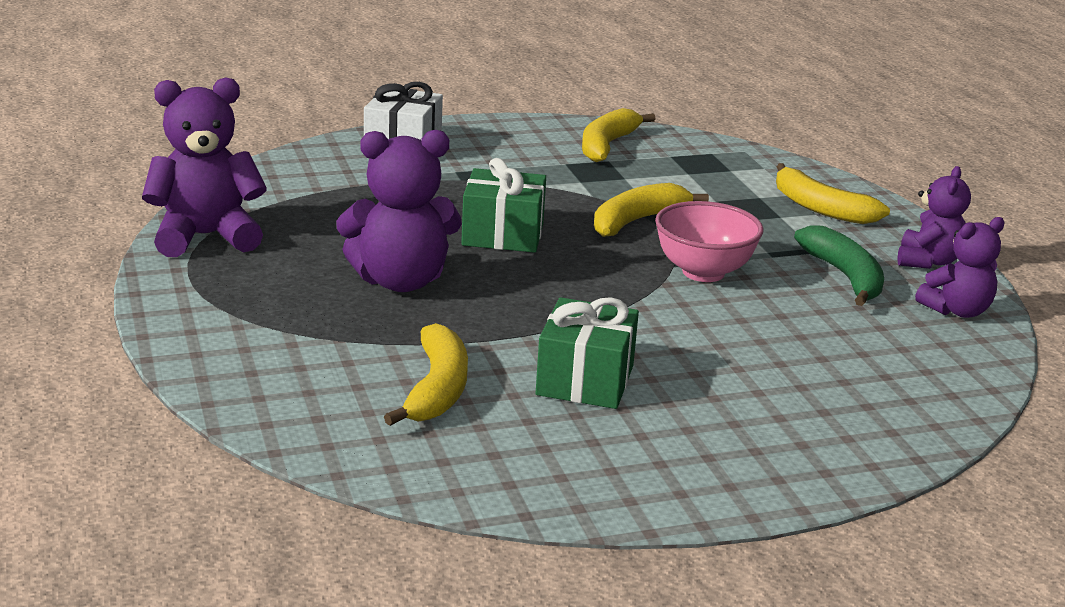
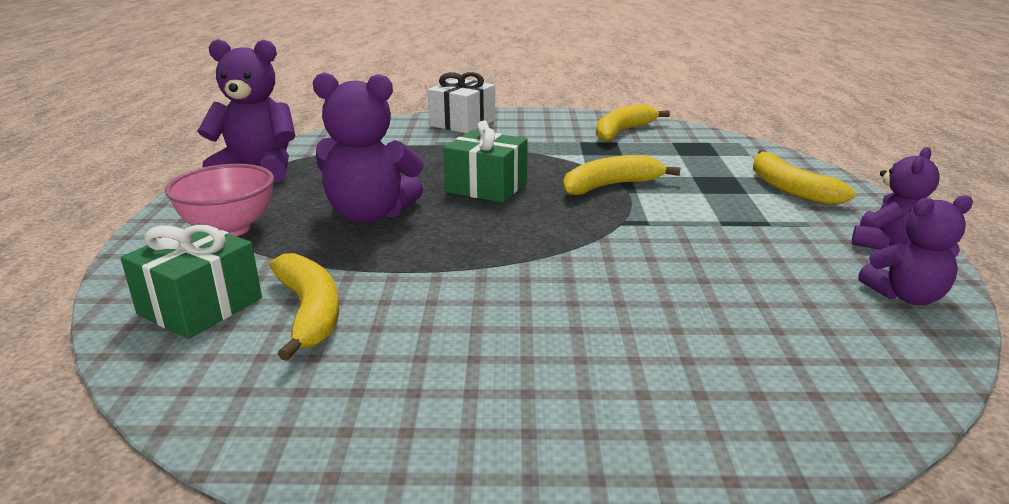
camera: 20 degrees right, 0 degrees up
(436, 389) = (309, 312): yellow banana -> yellow banana turned 45 degrees counterclockwise
(585, 380) = (457, 322): green gift -> green gift (200, 306)
(703, 272) = (645, 232): pink bowl -> pink bowl (229, 229)
(844, 276) = (788, 249): green banana -> none

